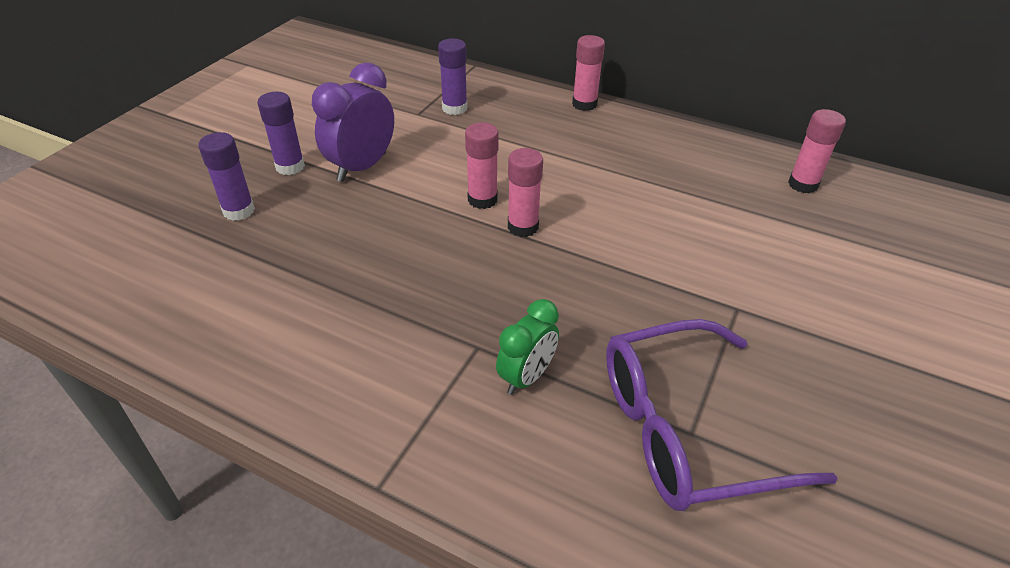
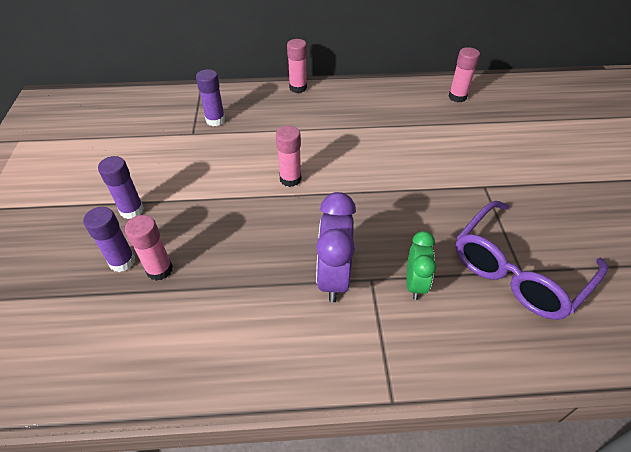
camera: 30 degrees left, 5 degrees up
(362, 167) = (187, 189): purple clock -> purple clock (333, 277)
(523, 227) = (331, 187): pink glue stick -> pink glue stick (159, 270)

